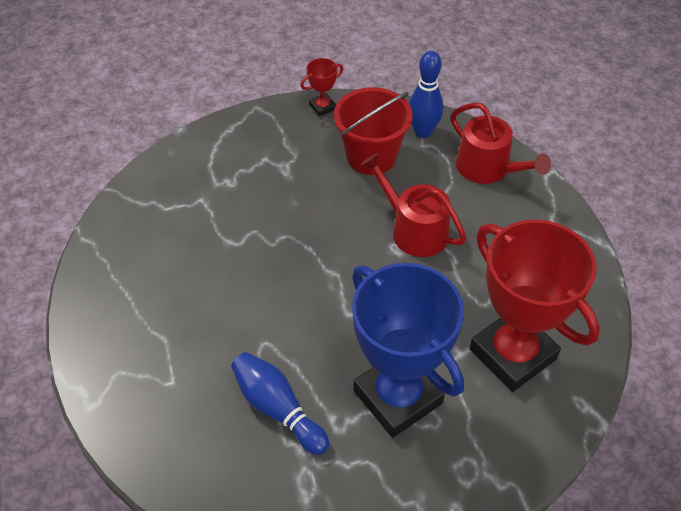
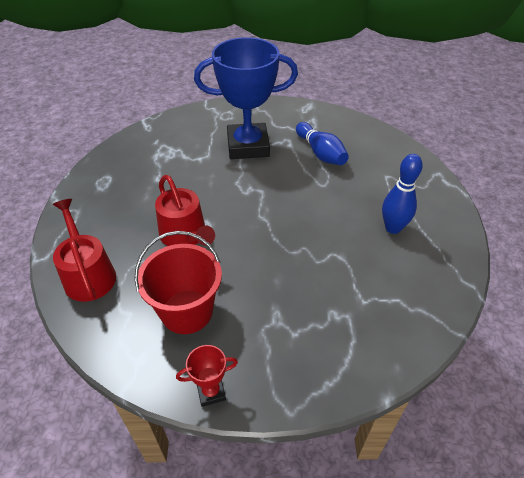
camera: 165 degrees left, 5 degrees down
(398, 397) = (248, 146): blue trophy -> blue trophy turned 75 degrees counterclockwise
(423, 132) = (120, 329): blue bowling pin -> blue bowling pin (393, 228)
(512, 354) = (168, 152): red trophy -> none

